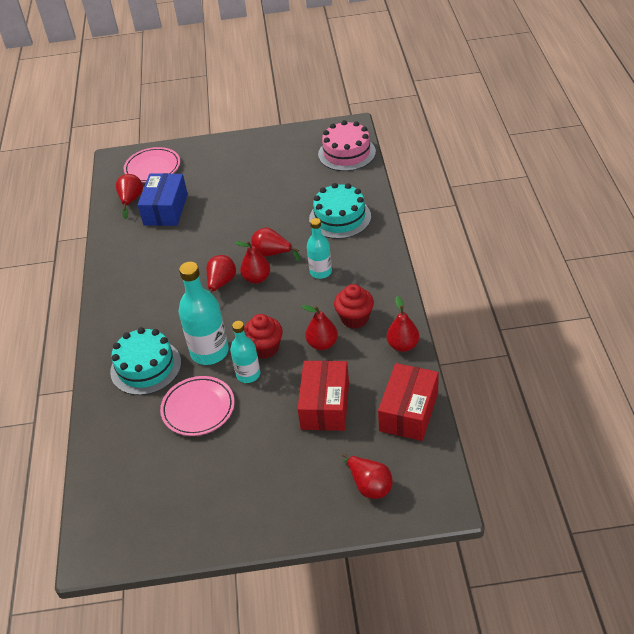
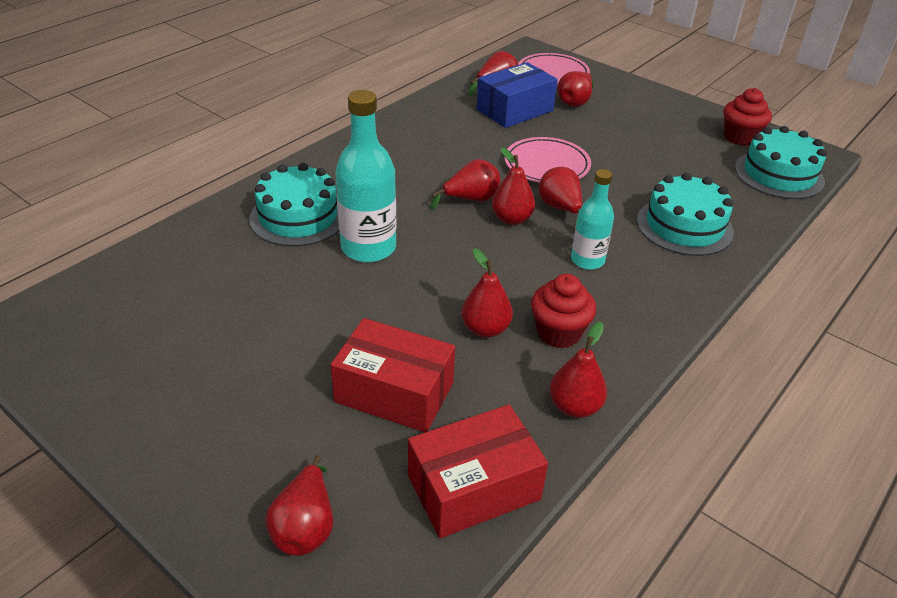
camera: 40 degrees right, 5 degrees down
(191, 179) = (575, 102): none -> red pear
(198, 408) = (280, 287): pink plate -> pink plate (546, 165)
(248, 374) = (370, 296): turquoise bottle -> none
(265, 348) = (423, 285): red cupcake -> red cupcake (740, 137)
(325, 405) = (394, 392): red box -> red box turned 60 degrees clockwise
(346, 153) = (779, 174): pink cake -> turquoise cake

